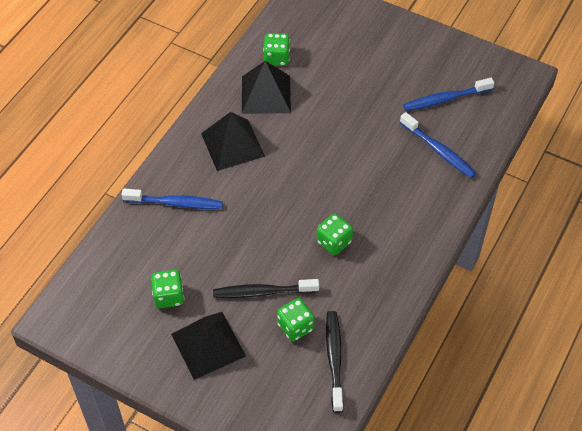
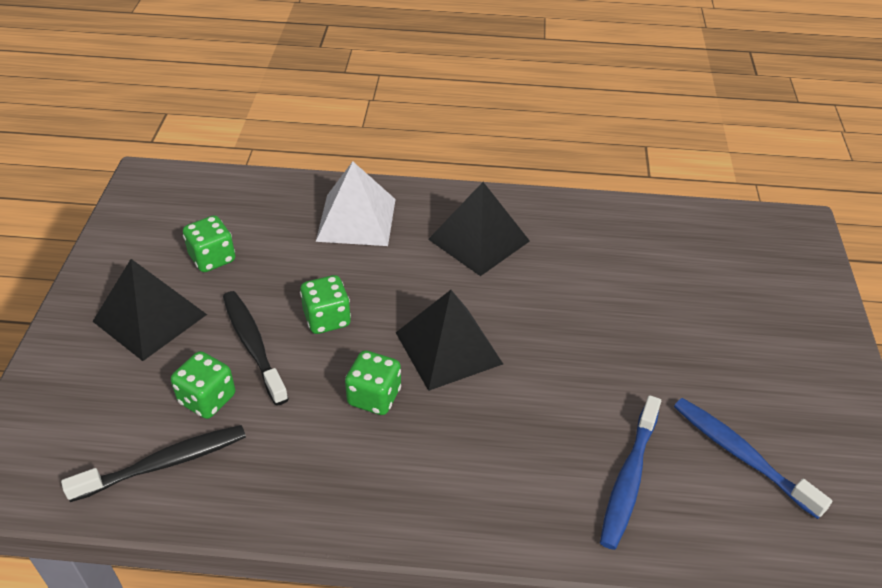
camera: 65 degrees right, 10 degrees down
(175, 203) = (356, 220): blue toothbrush -> white pyramid
(266, 94) = (584, 245): black pyramid -> black pyramid (448, 348)
(276, 58) = (653, 235): green dice -> green dice (327, 319)

